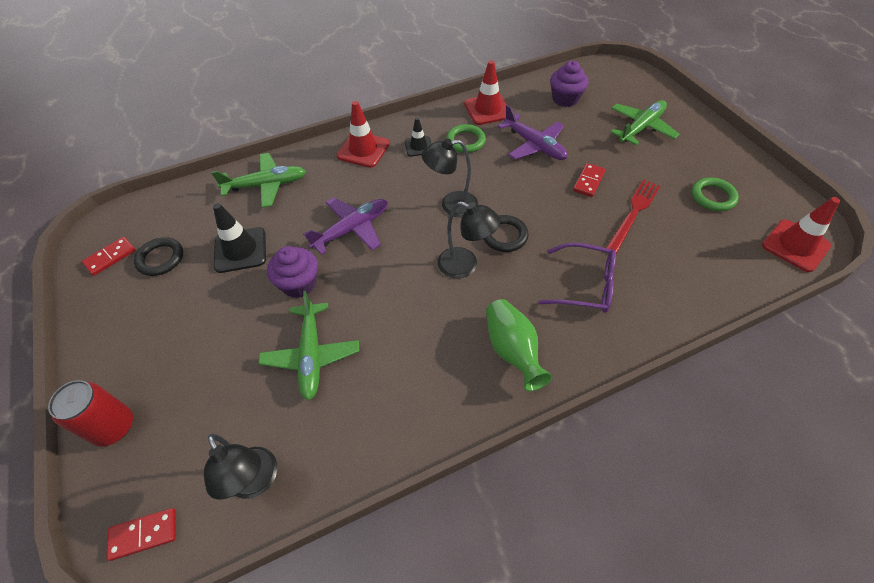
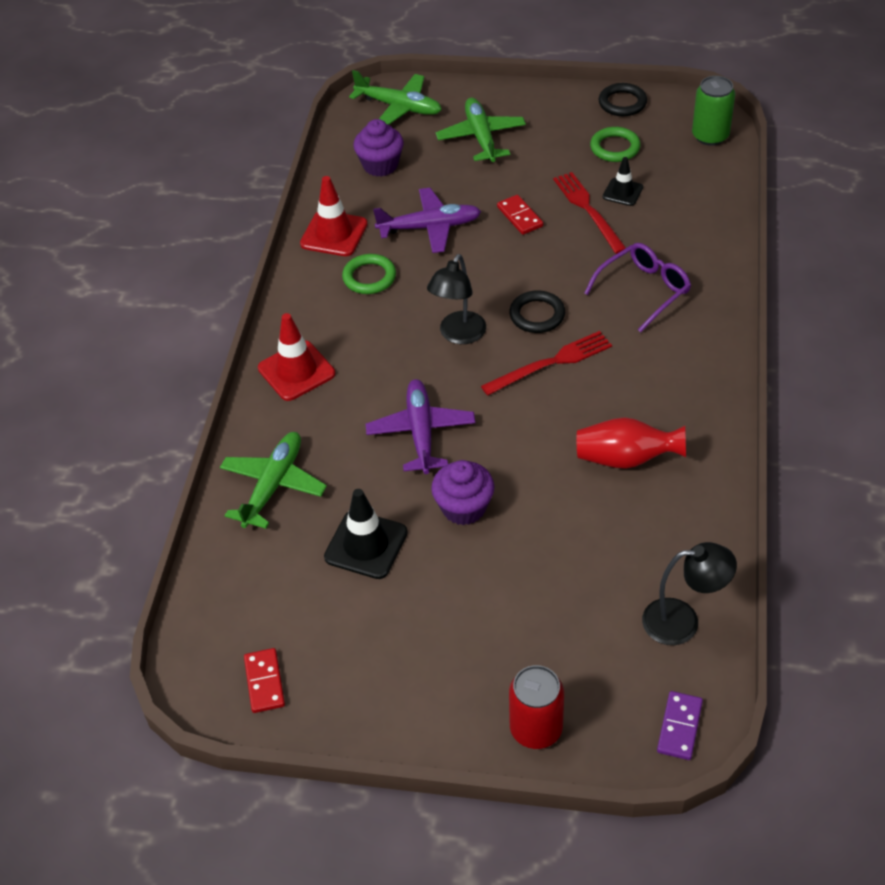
camera: 55 degrees left, 5 degrees down
(144, 534) = (679, 727): red domino -> purple domino
(160, 259) = (313, 628): black ring -> black ring (622, 103)
(311, 355) = (568, 530): green plane -> green plane (398, 107)
(403, 358) = (625, 459): none -> red vase
(418, 146) = (339, 320): black traffic cone -> black traffic cone (622, 192)
(465, 266) = (551, 363): black lamp -> red fork
(512, 350) = (676, 377): green vase -> none
(795, 245) = (710, 136): red traffic cone -> green can

